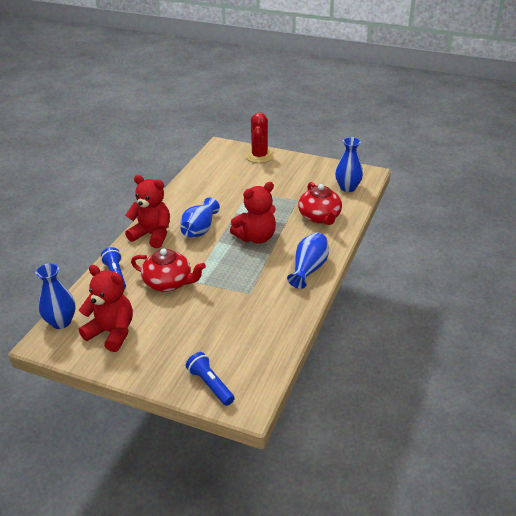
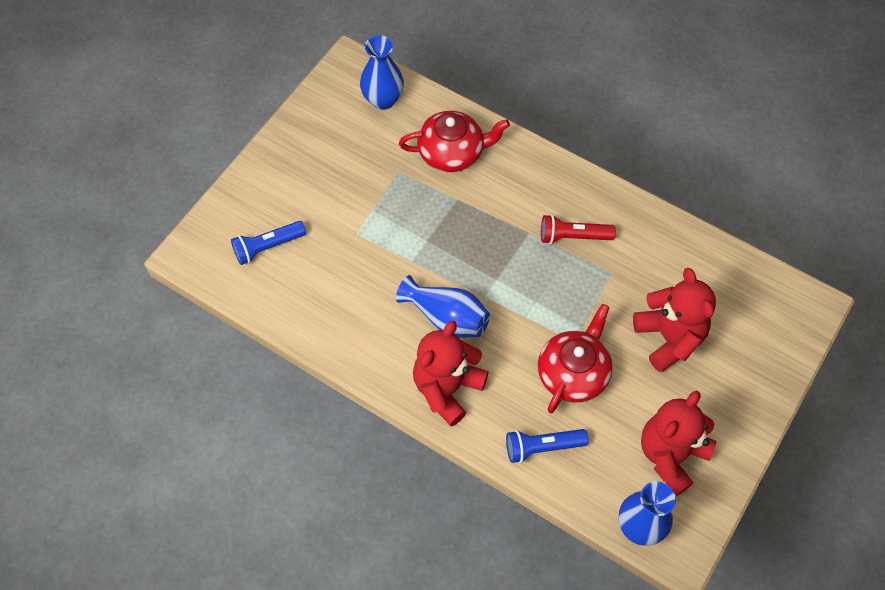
camera: 80 degrees left, 25 degrees up
(210, 384) = (777, 341): blue flashlight -> blue flashlight (267, 247)
(256, 237) = (485, 244): red teddy bear -> red teddy bear (669, 338)
(259, 156) = (247, 200): red cactus -> none
(273, 273) = (573, 236): none -> red flashlight
(309, 269) = (571, 192): blue vase -> none

